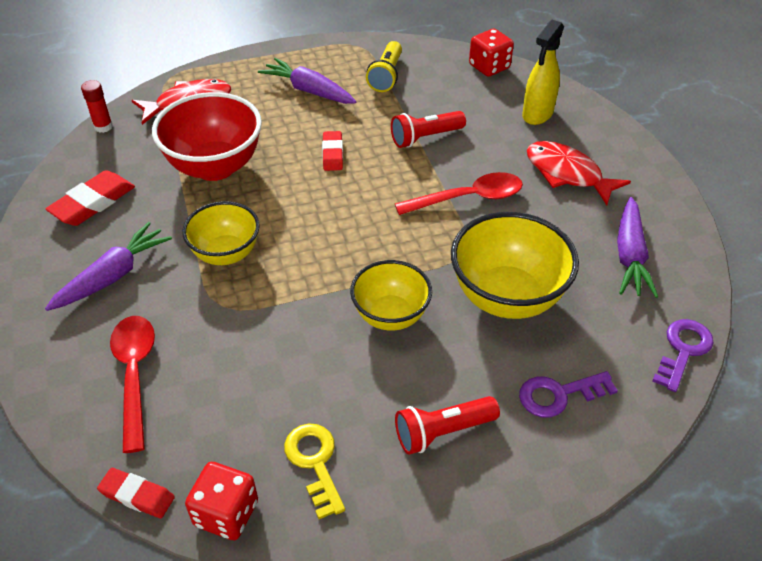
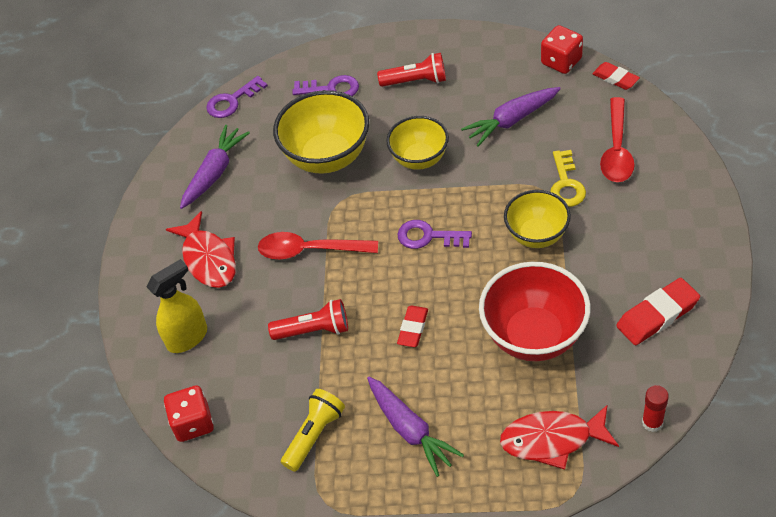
camera: 155 degrees left, 5 degrees up
(113, 276) = (635, 233): purple carrot -> purple carrot (512, 120)
(315, 462) = (501, 78): yellow key -> yellow key (566, 184)
(347, 232) = (428, 236): none -> purple key

